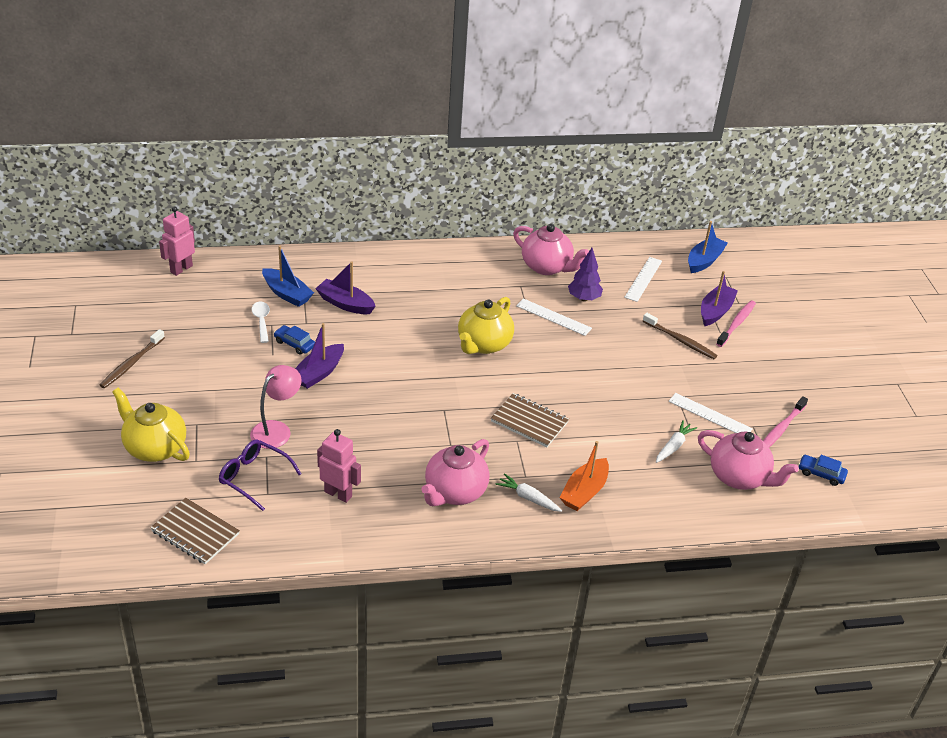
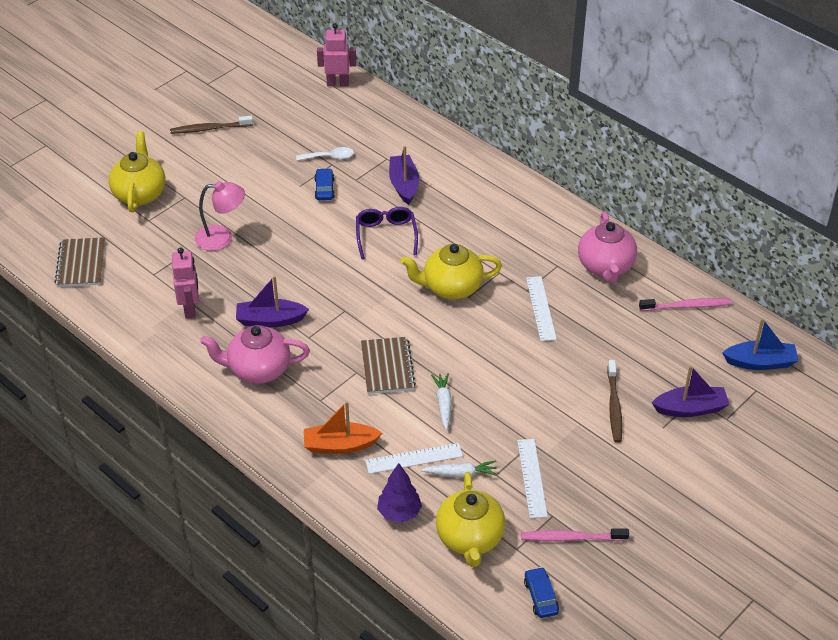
camera: 55 degrees right, 5 degrees up
(254, 478) = (162, 258): purple glasses -> purple glasses (386, 236)
(261, 321) = (329, 157): white spoon -> white spoon turned 45 degrees clockwise
(287, 294) = (376, 149): blue boat -> none
(318, 373) = (307, 220): purple boat -> purple boat (270, 320)
(528, 498) = (297, 415): white carrot -> white carrot (443, 404)
(584, 298) = (592, 313): purple tree -> purple tree (399, 513)
(643, 279) = (673, 336): white ruler -> white ruler (414, 458)
(736, 323) = (691, 433): pink toothbrush -> pink toothbrush (687, 306)
(739, 477) = (470, 538): pink teapot -> yellow teapot

